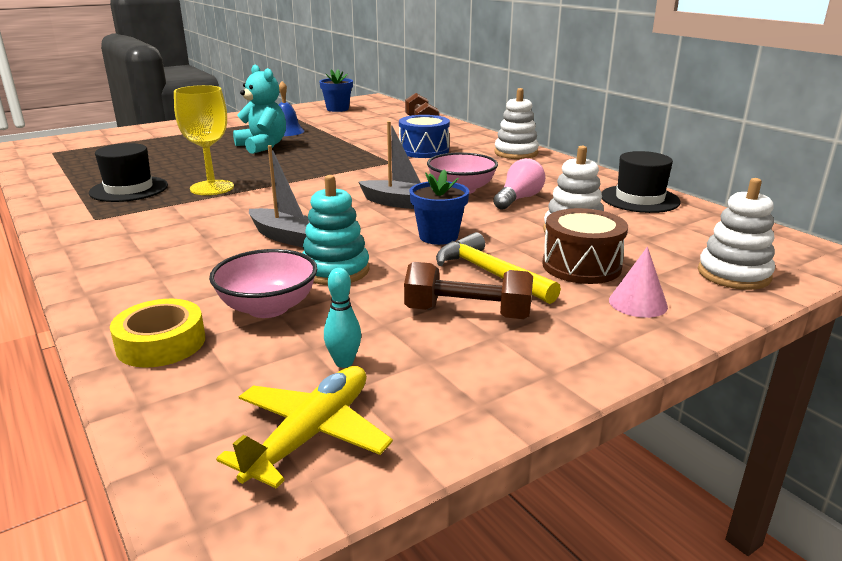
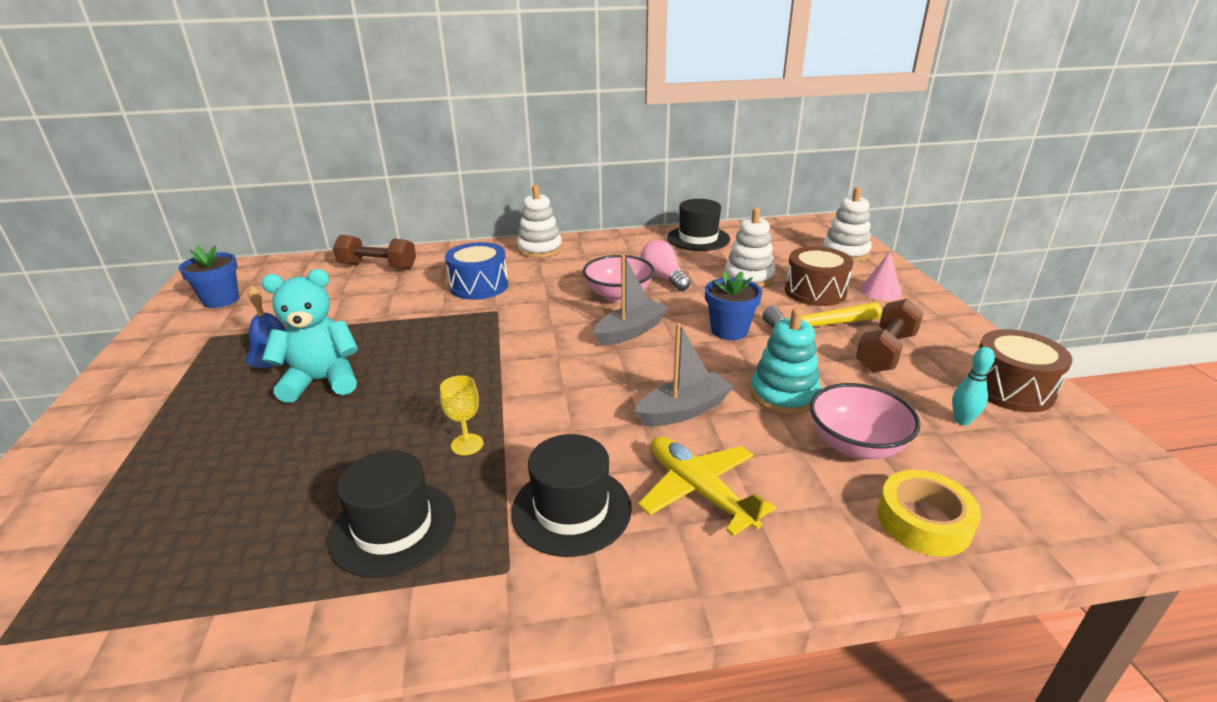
camera: 65 degrees left, 5 degrees up
(152, 223) = (571, 509): none -> black hat
(212, 188) = (467, 444): yellow goblet -> yellow goblet, size x0.52
(311, 435) = (1068, 452): yellow plane -> yellow plane (699, 491)
(444, 397) = (1010, 389): none -> brown drum

